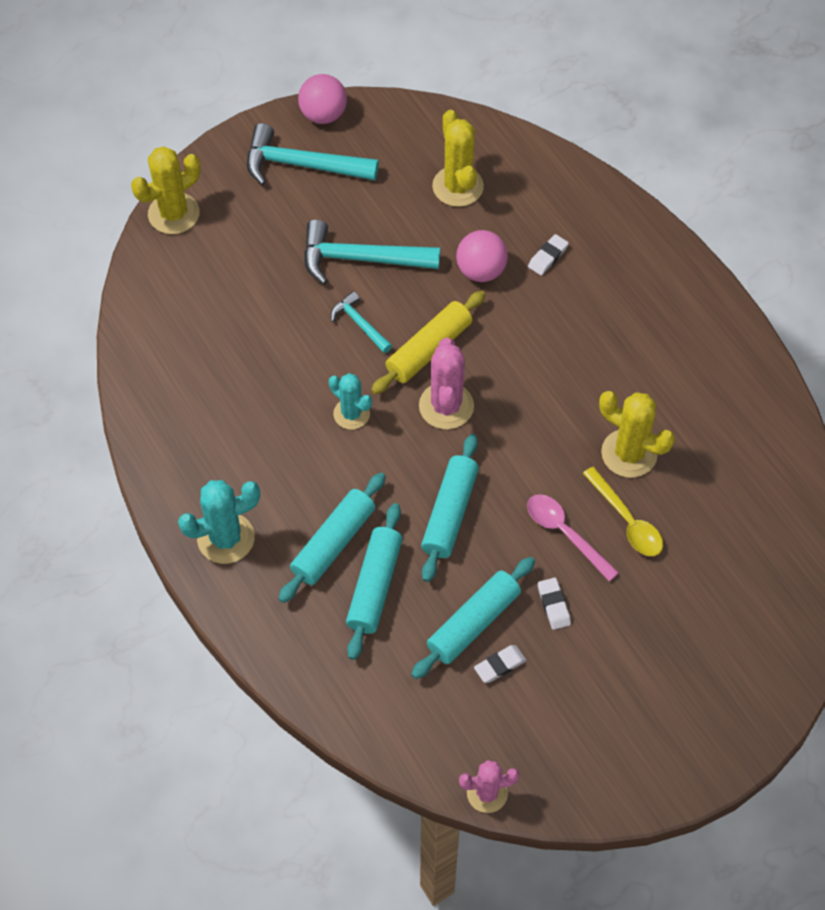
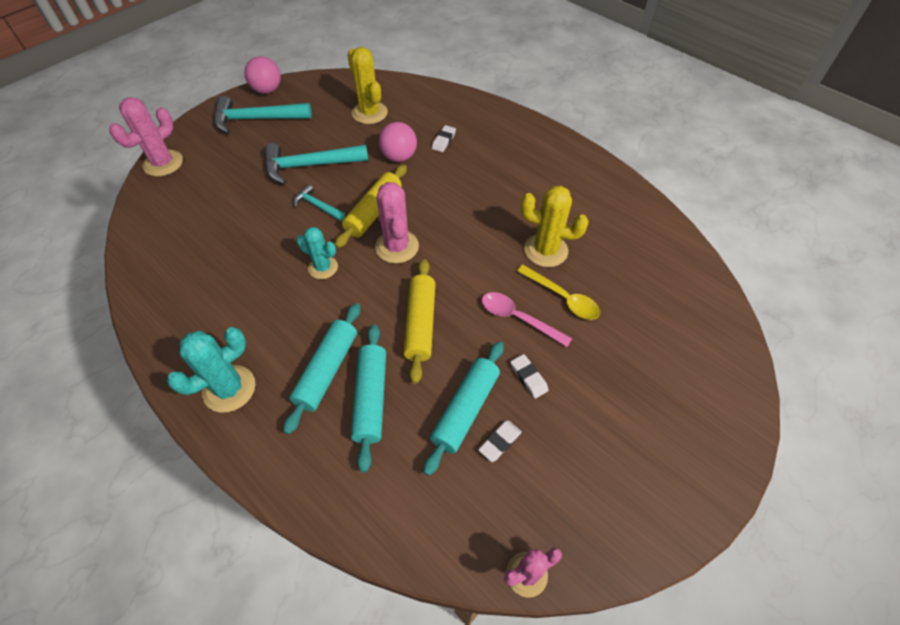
camera: 15 degrees left, 5 degrees down
(174, 214) = (163, 163): yellow cactus -> pink cactus
(449, 513) = (420, 324): turquoise rolling pin -> yellow rolling pin

